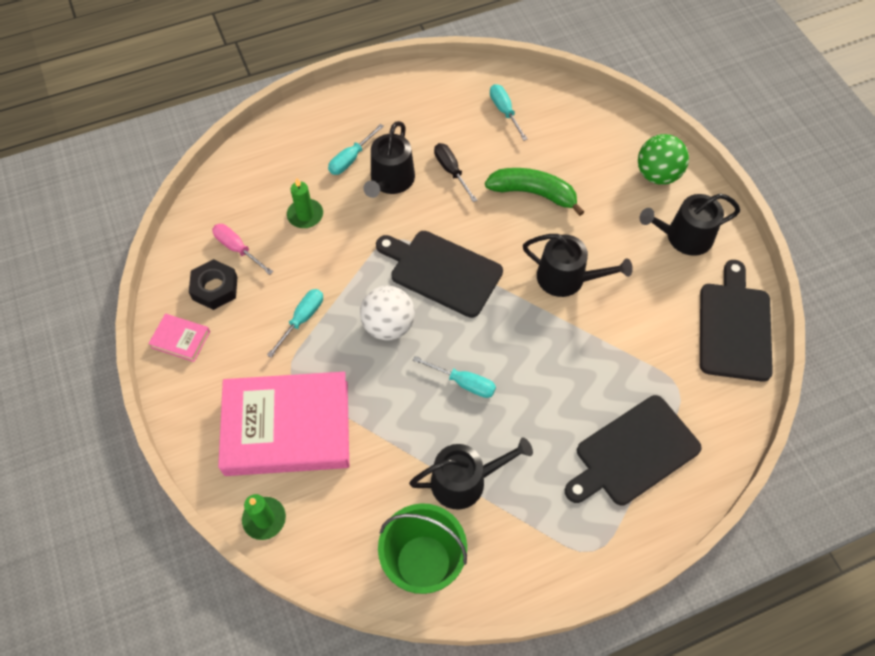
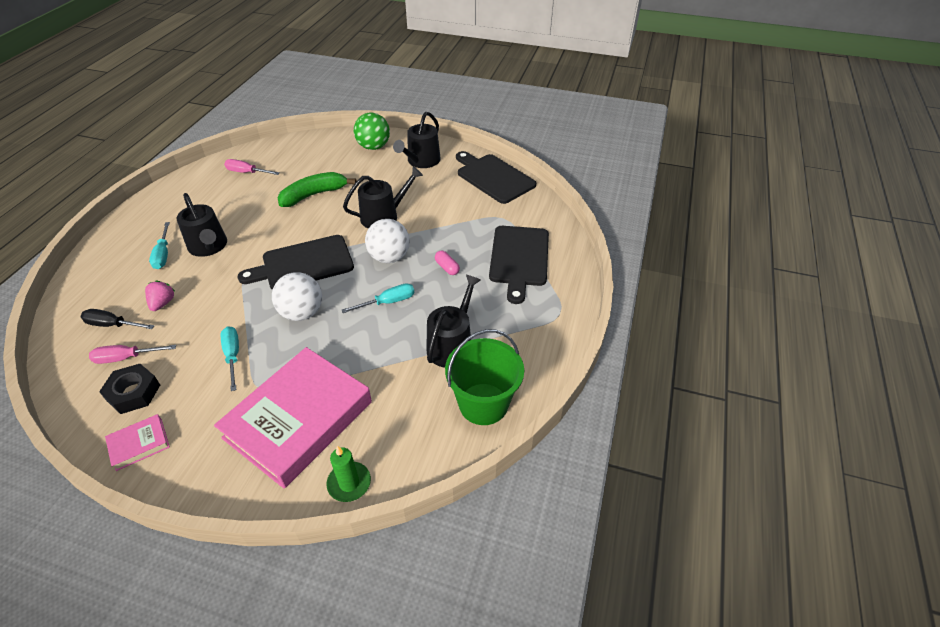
camera: 50 degrees left, 15 degrees down
(305, 215) = (163, 303): green candle -> pink strawberry
(451, 171) = (246, 217): black screwdriver -> black screwdriver (112, 325)
(504, 111) = (247, 172): turquoise screwdriver -> pink screwdriver
(518, 333) = (389, 257): none -> white ball
(554, 395) = (447, 267): none -> pink capsule

